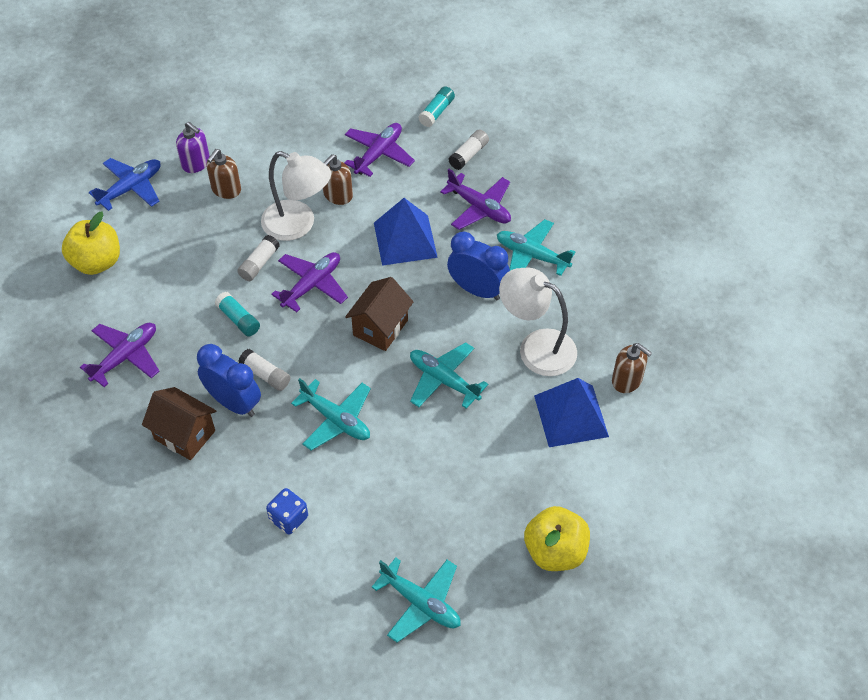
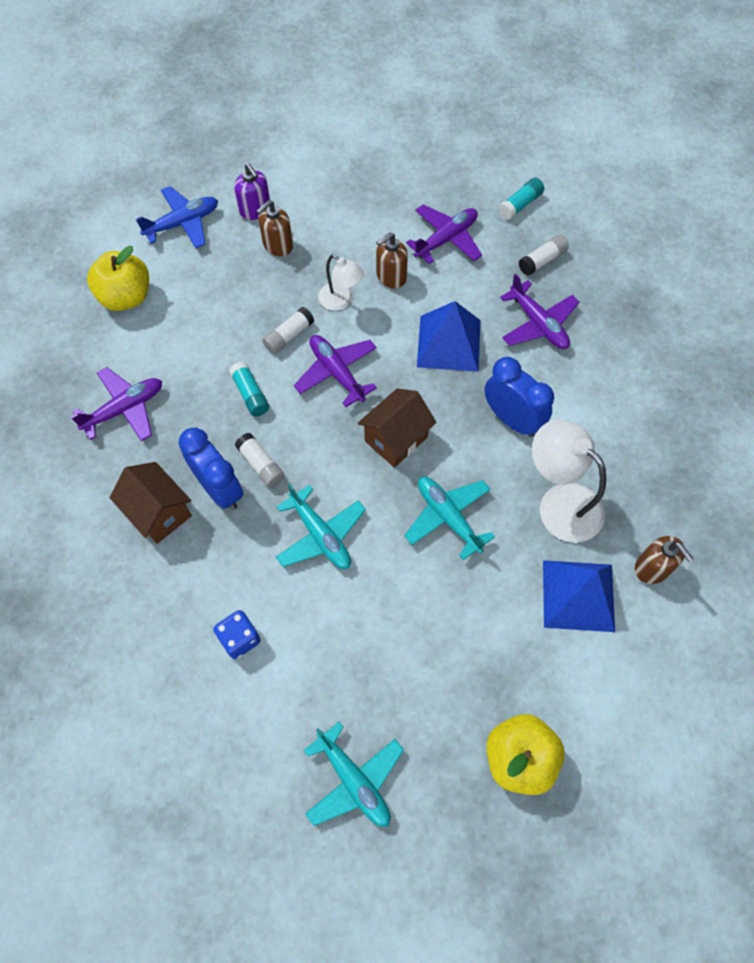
camera: 15 degrees right, 10 degrees up
(298, 225) = (341, 301): white lamp -> white lamp, size x0.60
(312, 285) = (337, 373): purple plane -> purple plane turned 90 degrees counterclockwise
(532, 255) = (582, 393): turquoise plane -> none

